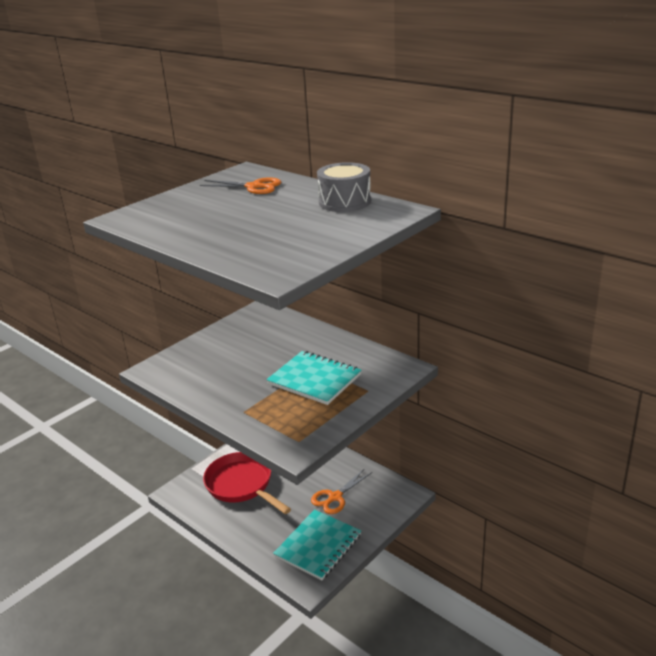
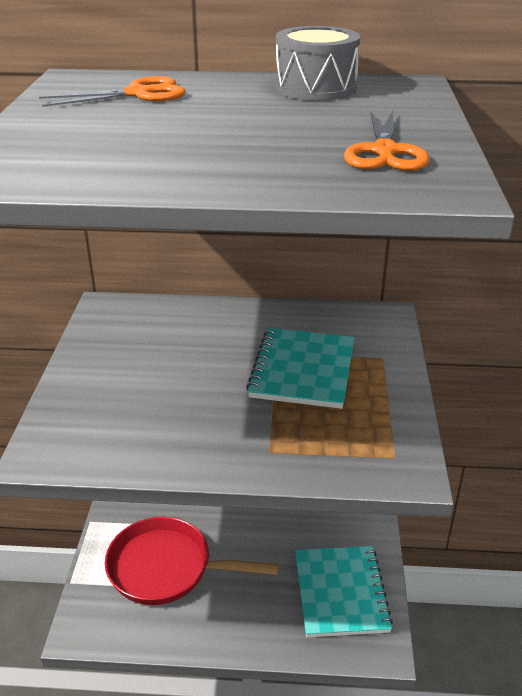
camera: 40 degrees left, 5 degrees up
(314, 379) = (303, 370): turquoise notebook -> turquoise notebook turned 75 degrees counterclockwise
(335, 497) = (297, 522): orange scissors -> orange scissors (384, 151)

